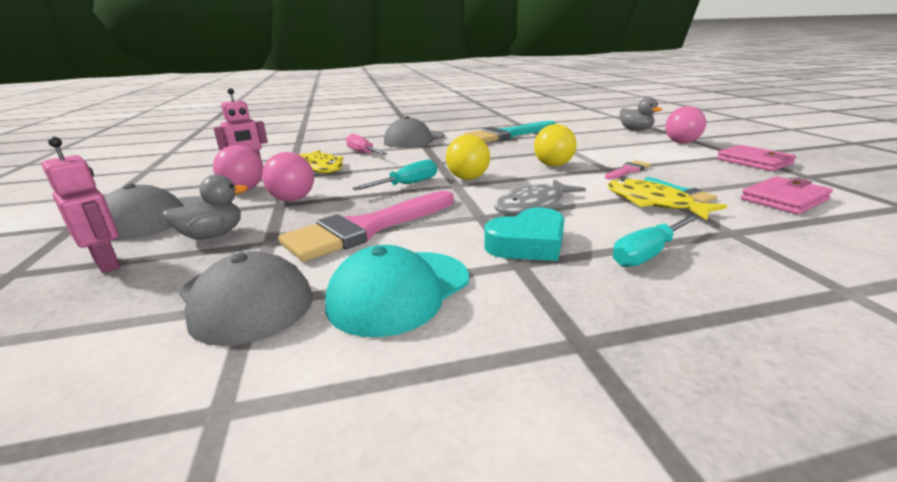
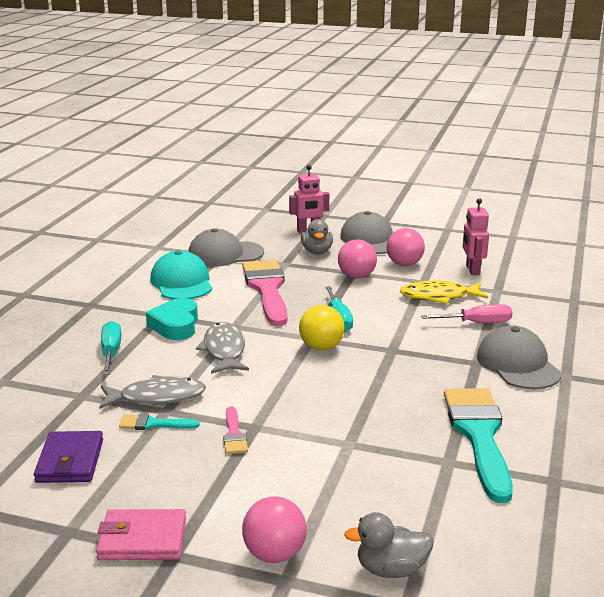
camera: 120 degrees right, 0 degrees up
(553, 165) = (304, 403): yellow ball -> none
(653, 203) = (157, 397): yellow fish -> grey fish
(784, 199) = (70, 461): pink wallet -> purple wallet

